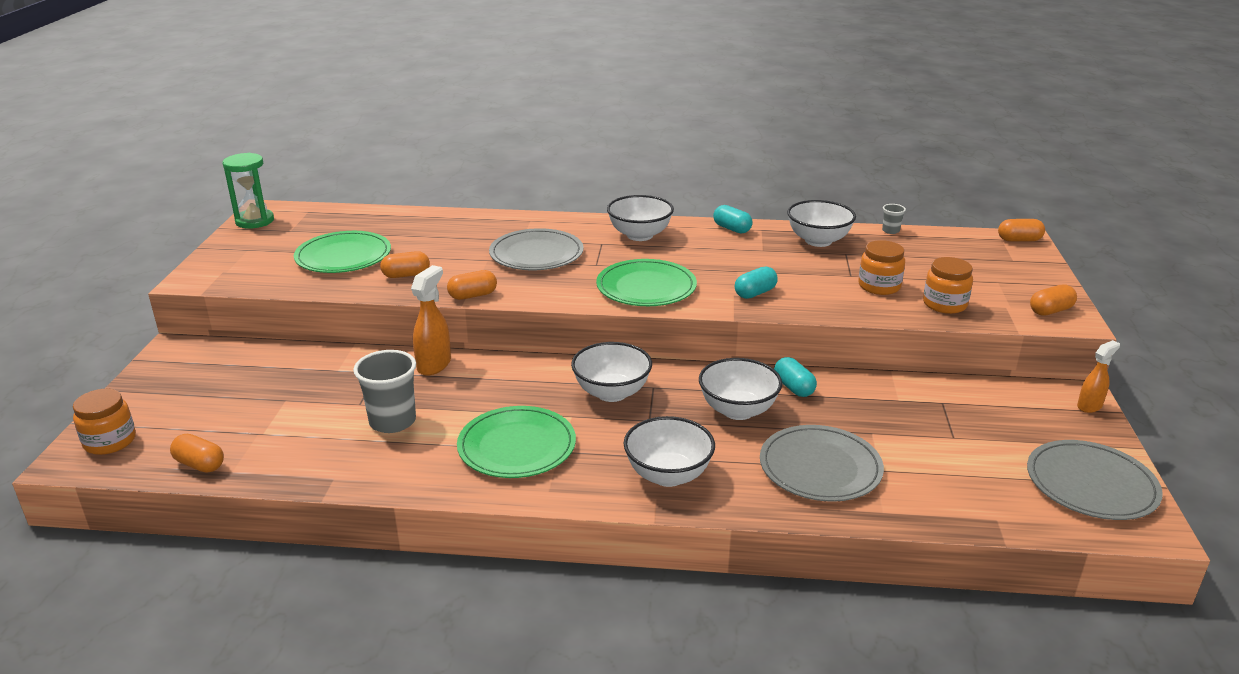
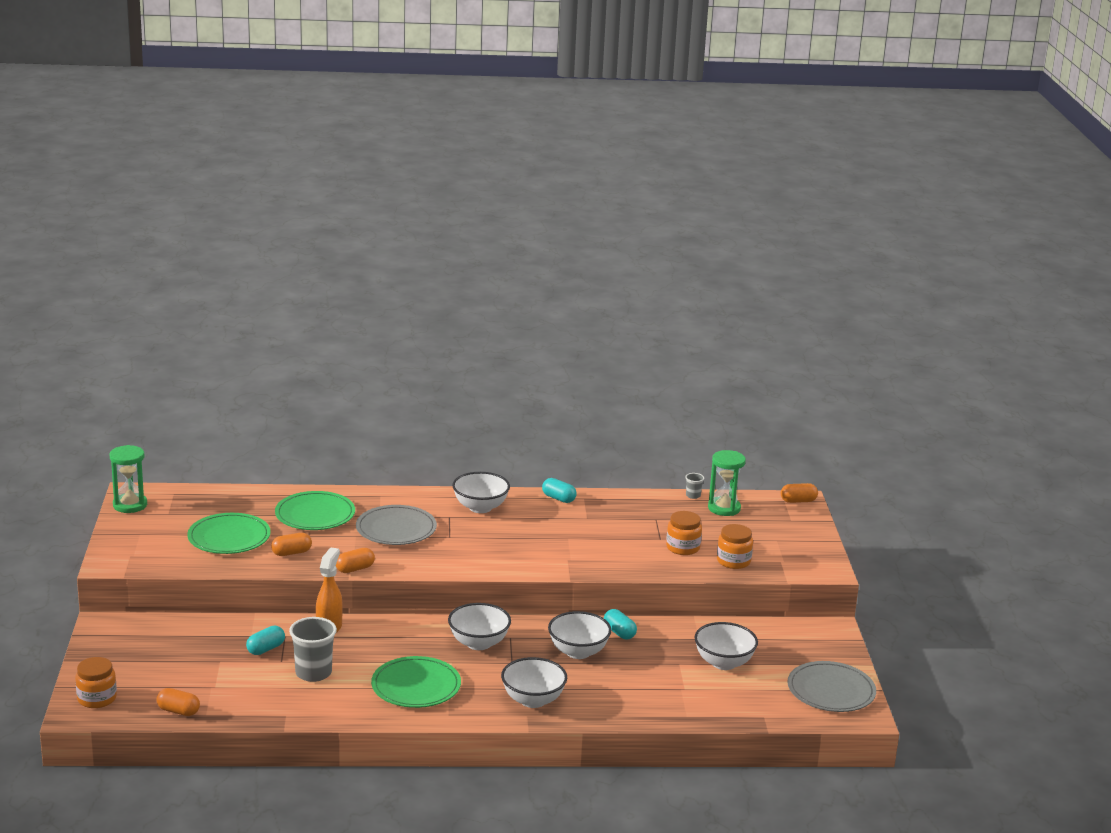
camera: 10 degrees left, 5 degrees down
(646, 287) = (495, 556): green plate -> green plate (315, 514)
(755, 293) = (584, 557): turquoise capsule -> turquoise capsule (266, 649)
(818, 241) = (632, 507): white bowl -> white bowl (723, 663)
(820, 467) = (642, 689): grey plate -> none
(928, 245) = (724, 508): none -> green hourglass
(1050, 311) = (813, 563): orange capsule -> none
(1089, 406) = (840, 636): orange spray bottle -> none

